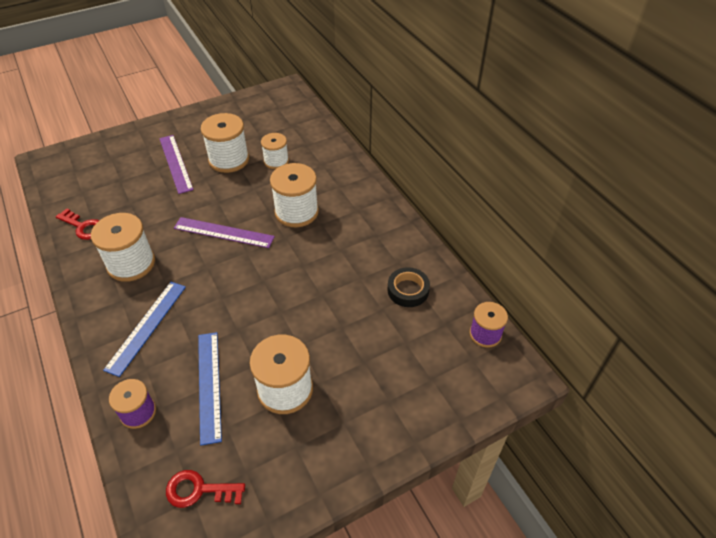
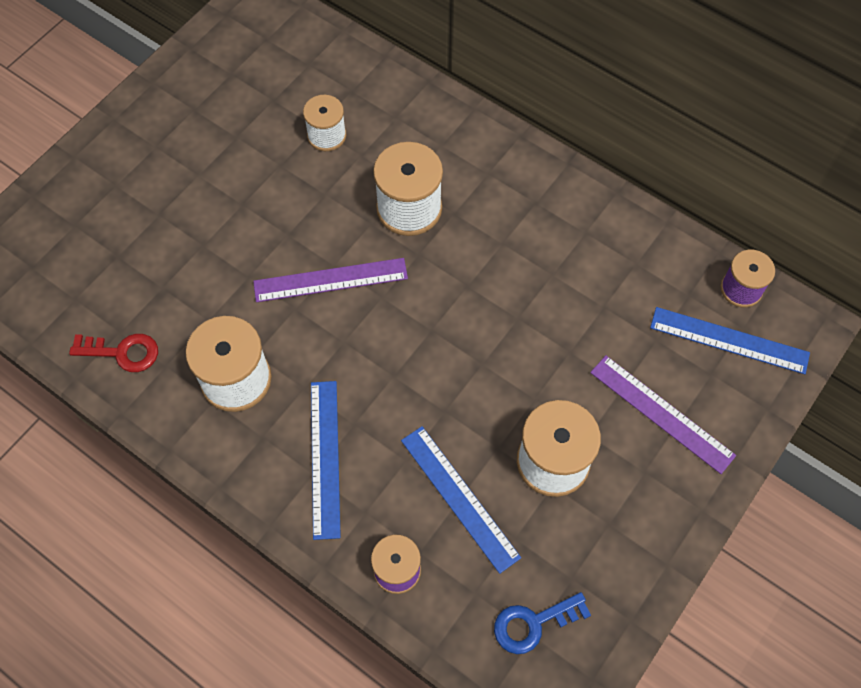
camera: 25 degrees left, 15 degrees up
(175, 163) = (180, 195): purple ruler -> purple ruler (661, 413)
(199, 490) = (533, 623): red key -> blue key
(229, 160) = (256, 159): white spool -> none
(408, 290) = (620, 267): black tape -> none
(457, 362) = (729, 340): none -> blue ruler

